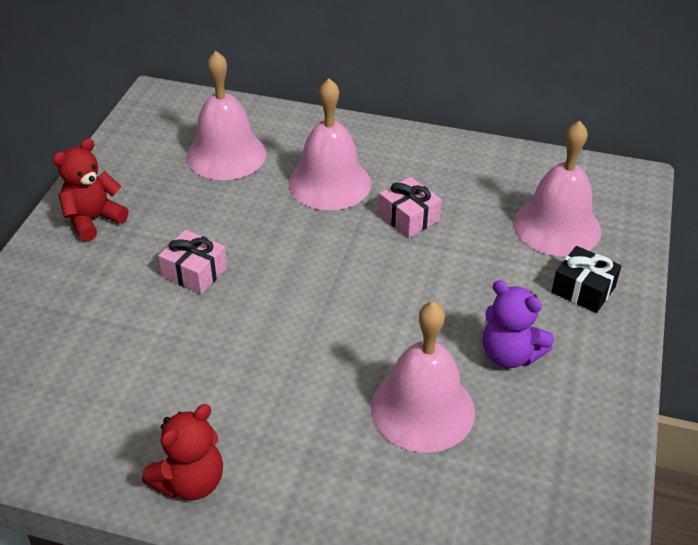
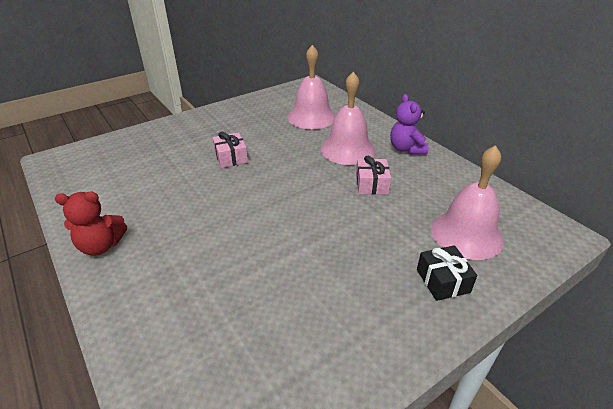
camera: 40 degrees right, 5 degrees down
(93, 220) = (219, 118): red teddy bear -> none
(422, 409) = (251, 286): pink bell -> none
(510, 355) = (342, 289): purple teddy bear -> purple teddy bear (406, 149)

